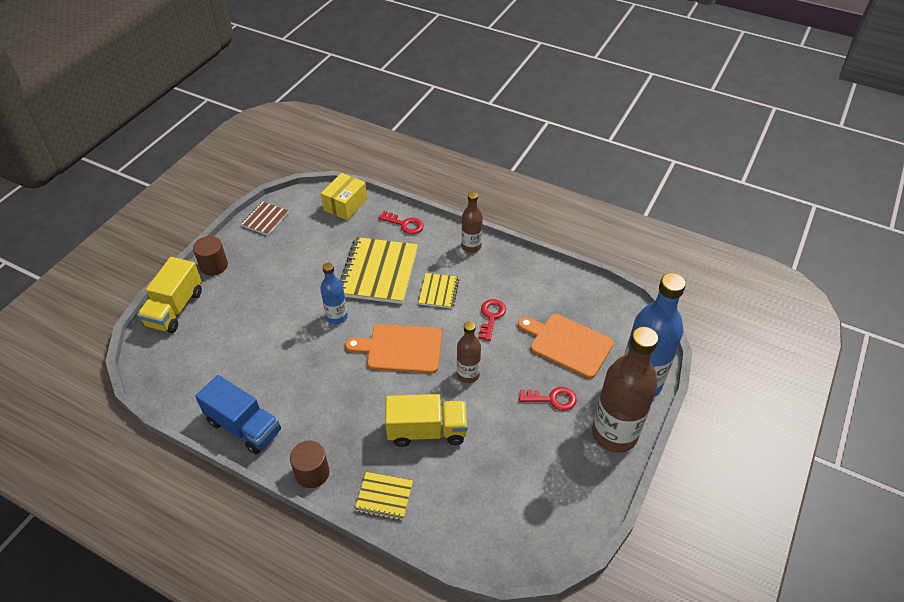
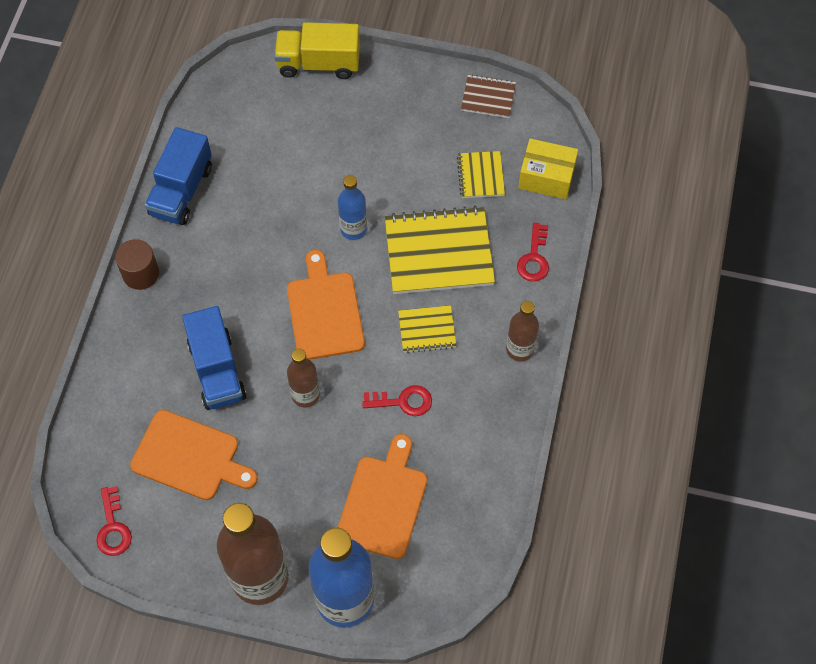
camera: 75 degrees right, 15 degrees up
(214, 266) = (394, 74): brown cylinder -> none
(384, 496) = (127, 350): yellow notebook -> yellow notebook (481, 176)
(427, 431) = (217, 370): yellow truck -> blue truck
(500, 465) = (190, 457): none -> orange cutting board
(552, 399) = (293, 498): red key -> red key (113, 528)

